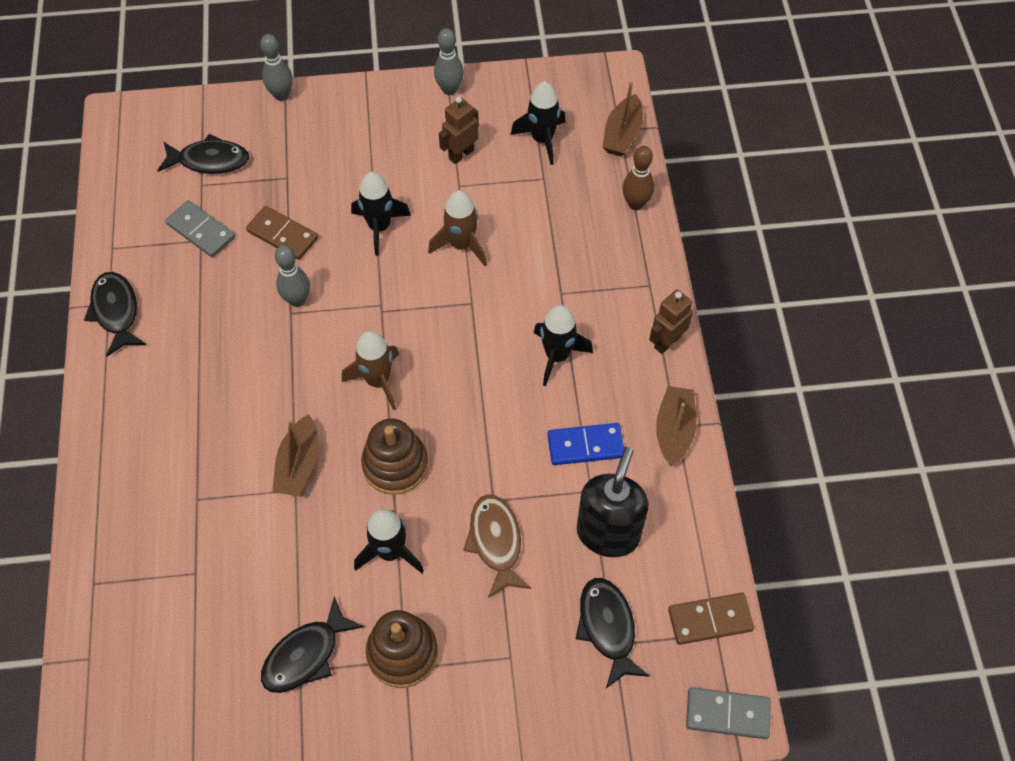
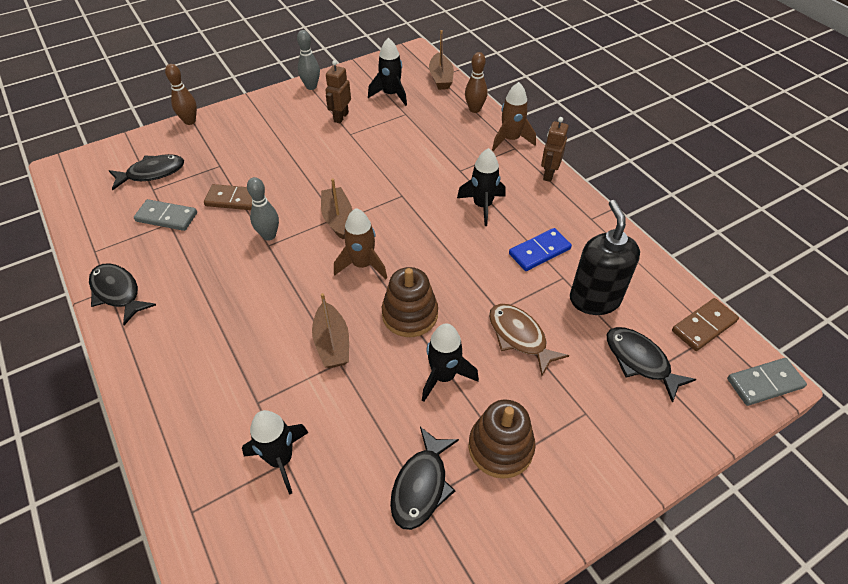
camera: 25 degrees left, 10 degrees down
(281, 95) = (190, 121): grey bowling pin -> brown bowling pin
(379, 227) = (307, 173): black rocket -> black rocket (281, 459)
(461, 245) = (373, 165): brown rocket -> brown rocket (511, 139)
(674, 430) = (591, 221): brown boat -> brown boat (338, 218)

